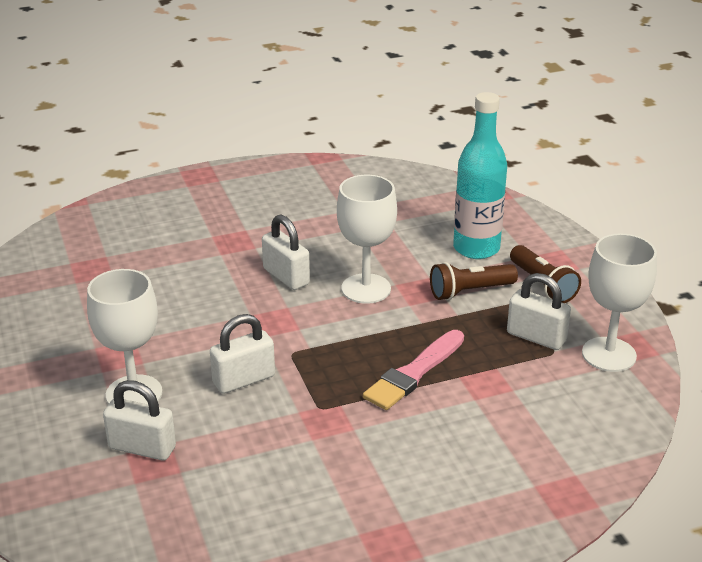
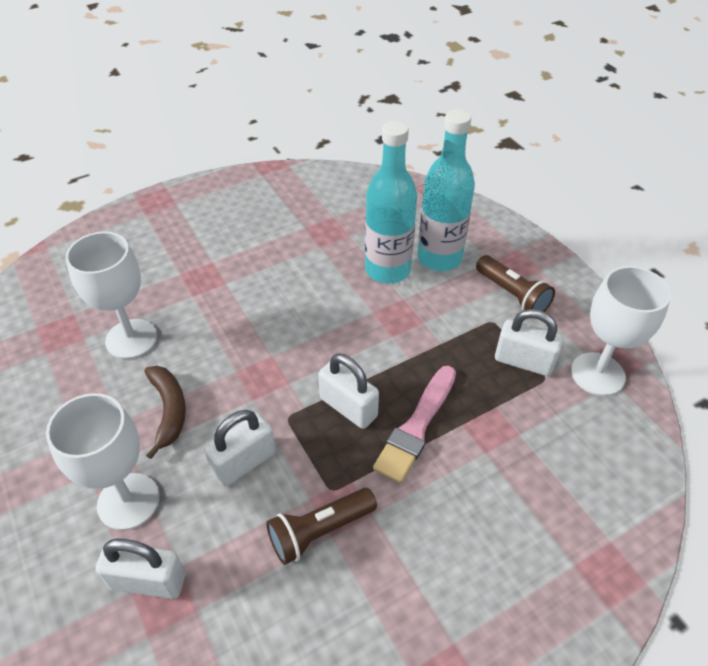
camera: 10 degrees left, 15 degrees up
(182, 335) = (169, 410): none -> brown banana
(286, 277) = (263, 317): white padlock -> white padlock (348, 407)
(366, 289) = (345, 322): white goblet -> white goblet (131, 339)
(420, 253) = (387, 270): none -> turquoise bottle
(470, 291) = (446, 312): brown flashlight -> brown flashlight (319, 531)

